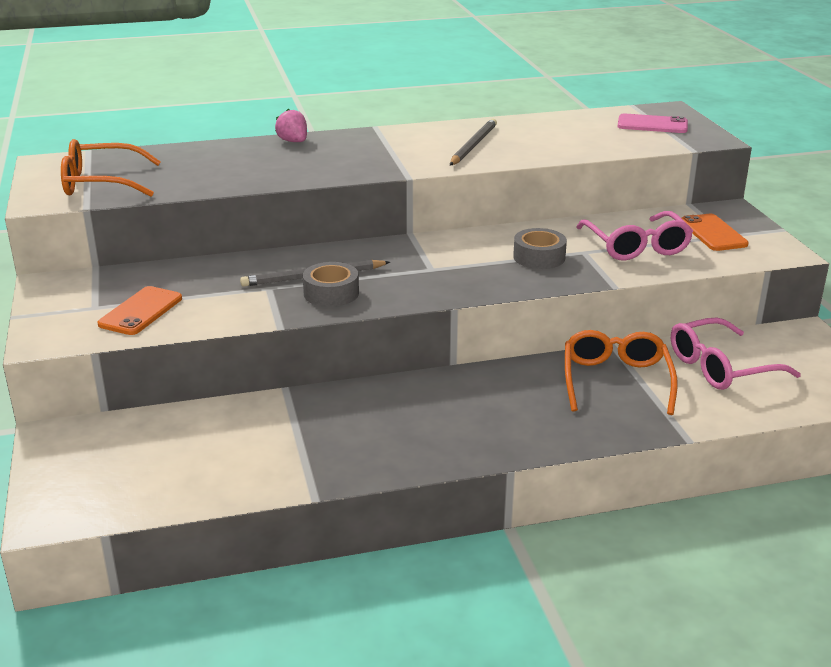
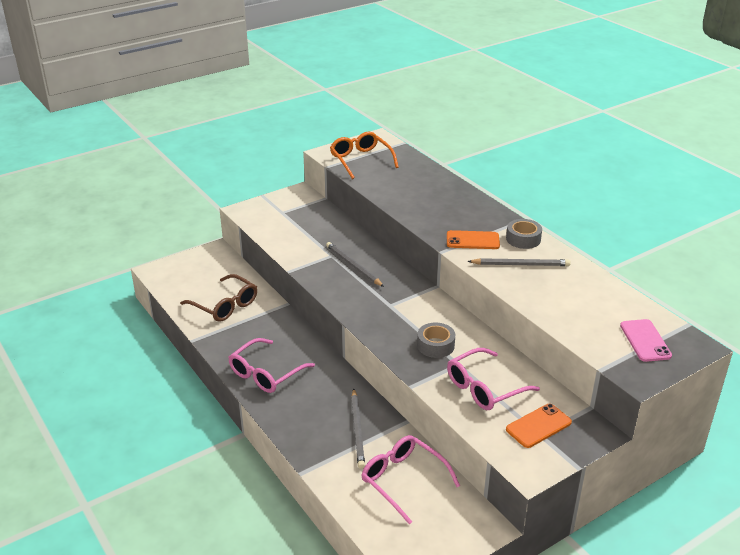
camera: 70 degrees right, 5 degrees up
(141, 311) = (284, 226): orange phone -> orange phone (472, 240)
(239, 449) = (225, 305): none -> brown glasses
(293, 141) = (469, 198): pink strawberry -> none
(331, 293) = (336, 277): grey tape -> grey tape (523, 239)
(453, 435) = (266, 373): none -> pink glasses
(616, 381) = (357, 430): orange glasses -> grey pencil

